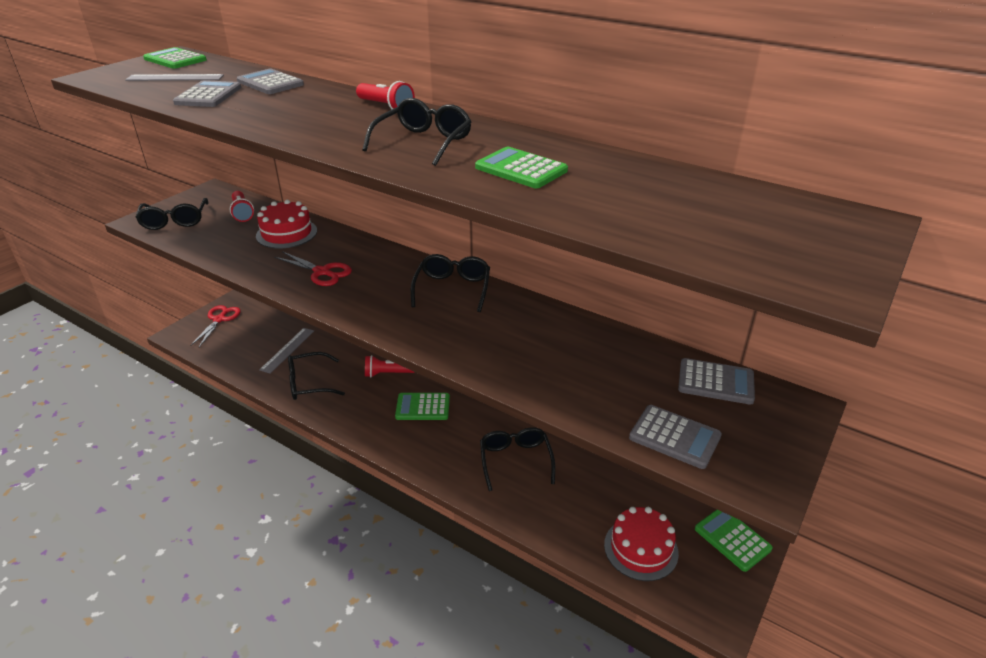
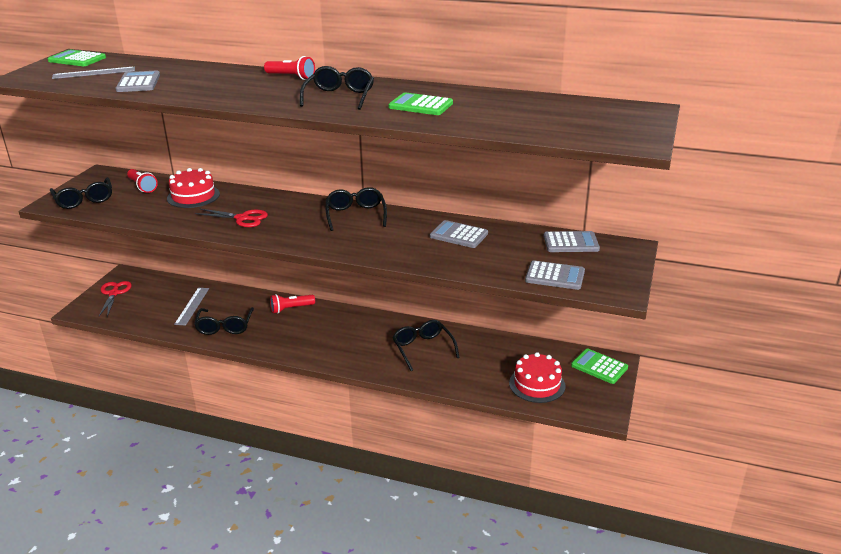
camera: 15 degrees left, 5 degrees down
(270, 83) = (181, 69): grey calculator -> grey calculator (459, 235)
(309, 383) = (225, 327): black glasses -> black glasses turned 60 degrees counterclockwise
(423, 407) = (332, 327): green calculator -> none

